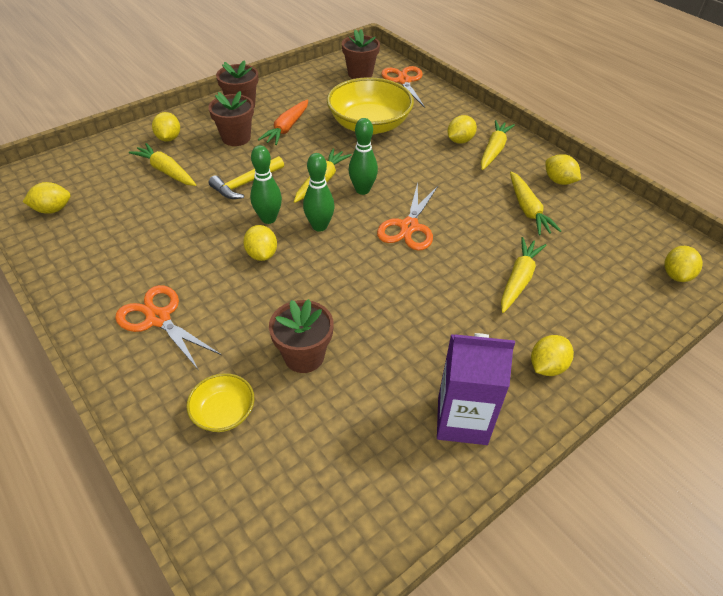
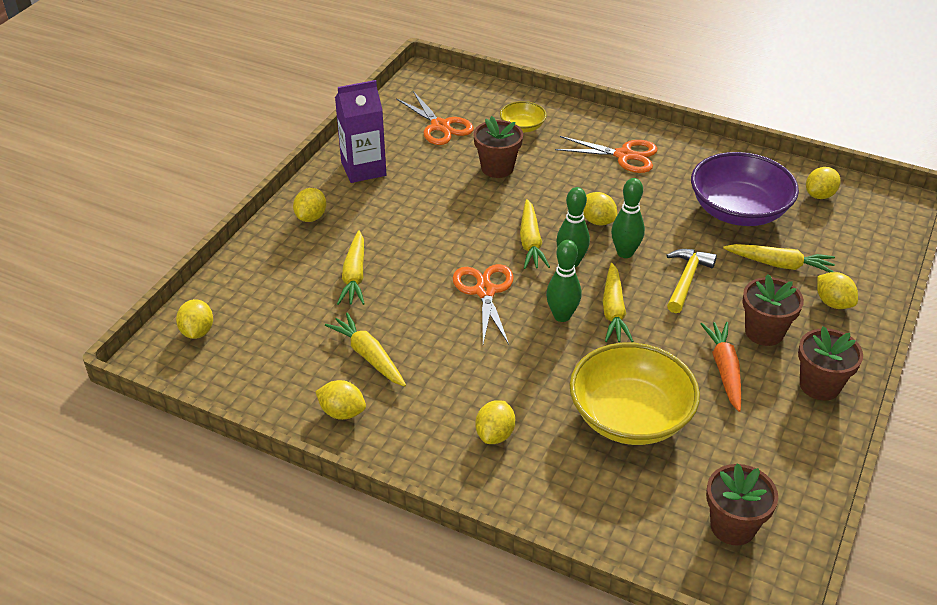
camera: 155 degrees right, 5 degrees down
(135, 220) = (738, 211): none -> purple bowl
(404, 81) = (653, 537): orange scissors -> orange scissors (440, 126)
(493, 150) = (442, 434): yellow carrot -> yellow carrot (531, 242)

